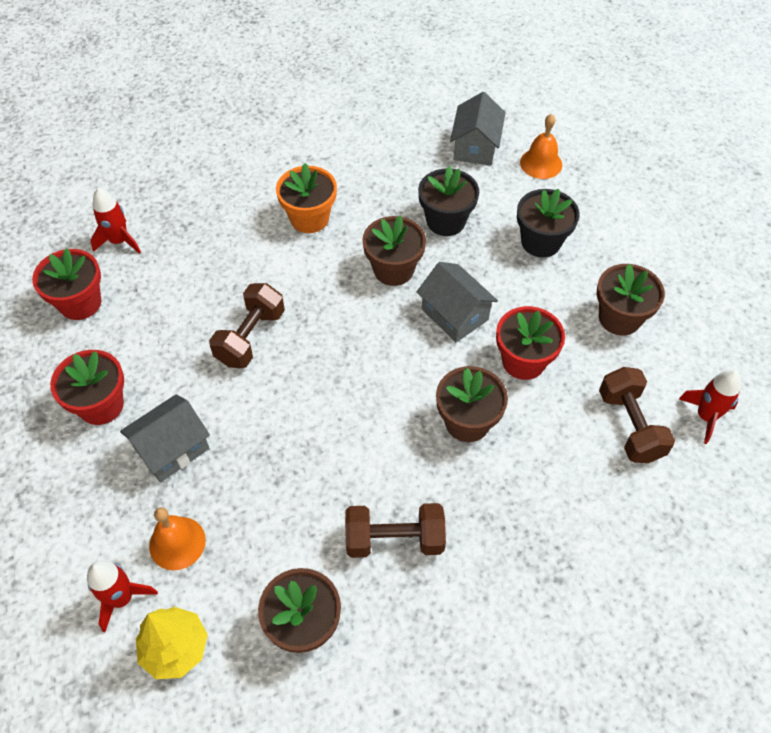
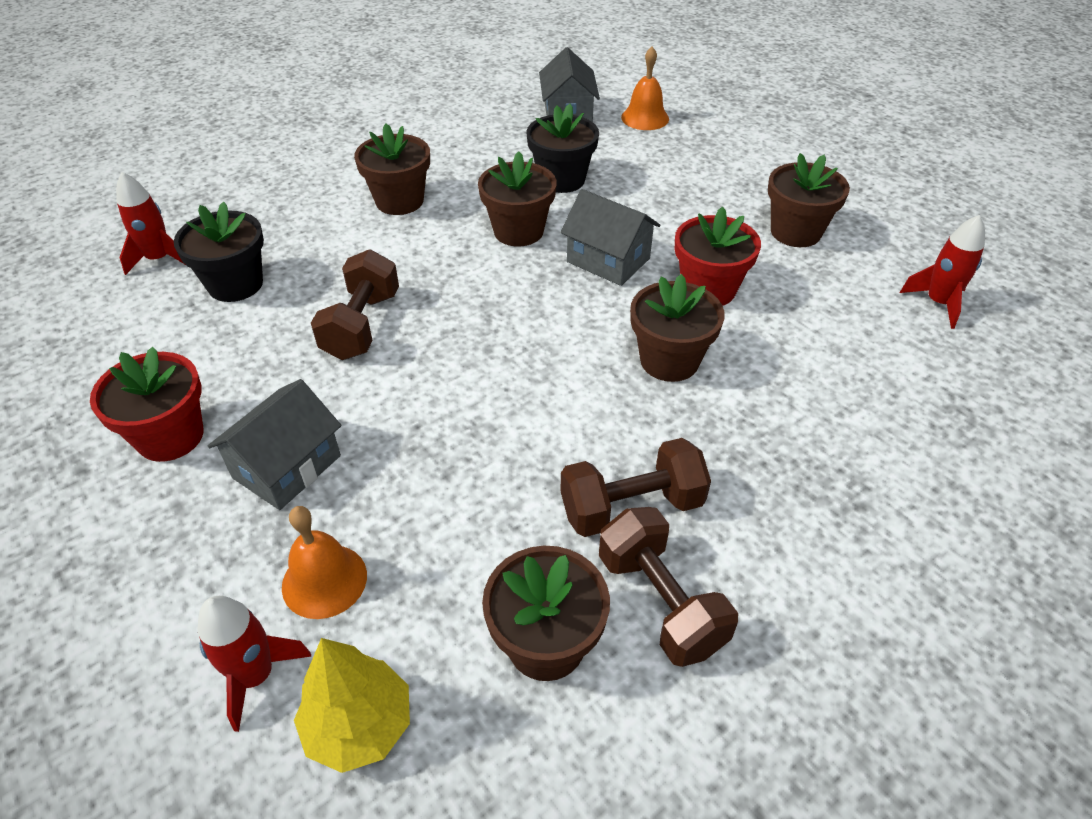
camera: 15 degrees left, 10 degrees down
(80, 303) = (117, 330): red flower pot -> none
(309, 218) = (399, 201): orange flower pot -> brown flower pot
(541, 242) = (676, 181): black flower pot -> black flower pot (235, 284)
(630, 425) = (860, 327): brown dumbbell -> brown dumbbell (660, 602)

